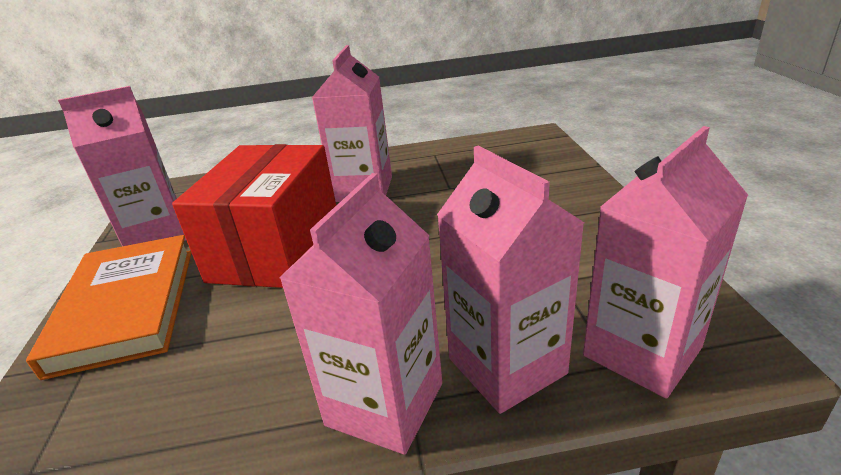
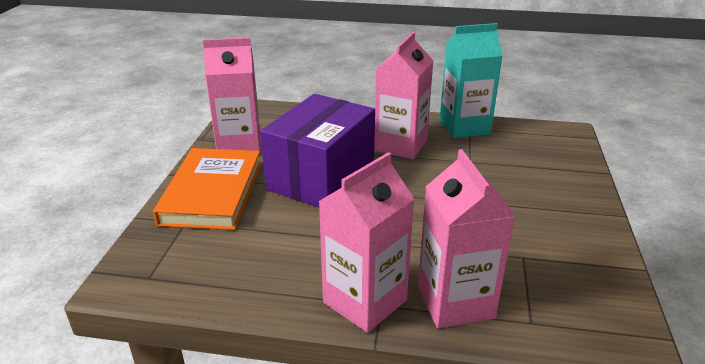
camera: 15 degrees right, 0 degrees up
(276, 249) = (321, 177): red box -> purple box
(428, 154) = (464, 127): none -> turquoise carton
(642, 351) = (556, 320): pink carton -> none

